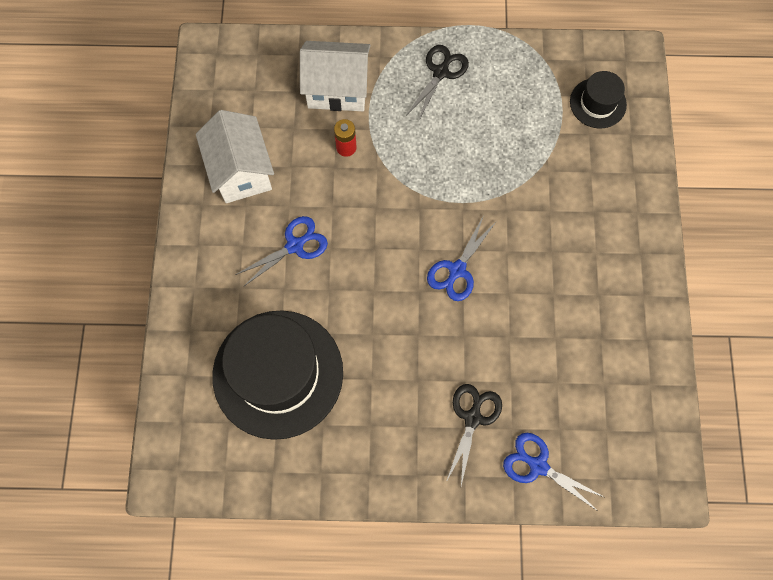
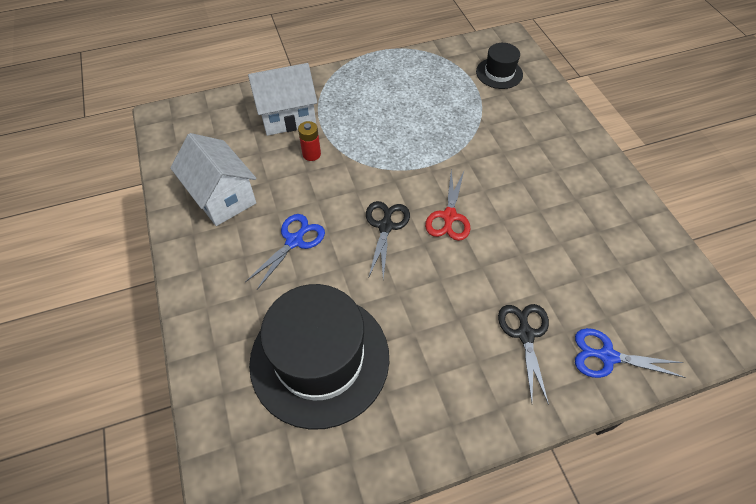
camera: 20 degrees left, 15 degrees down
(440, 72) = (368, 84): black scissors -> black scissors (385, 226)
(457, 270) = (449, 216): blue scissors -> red scissors

